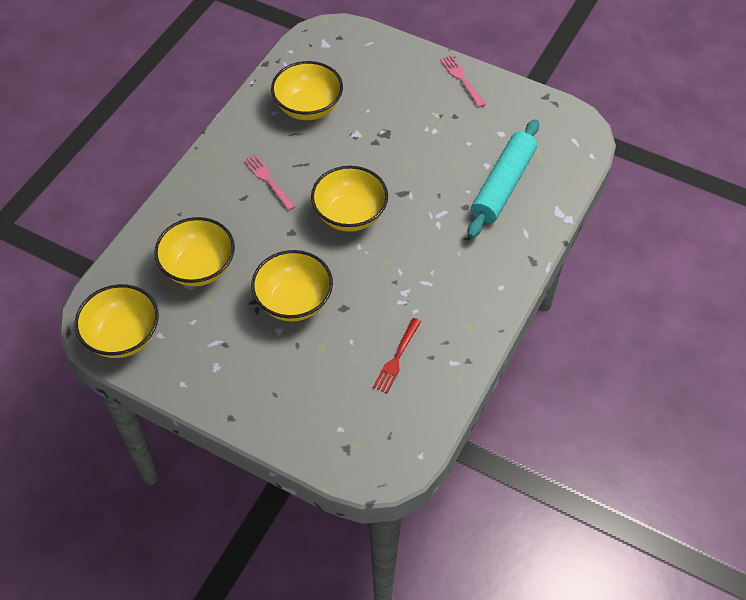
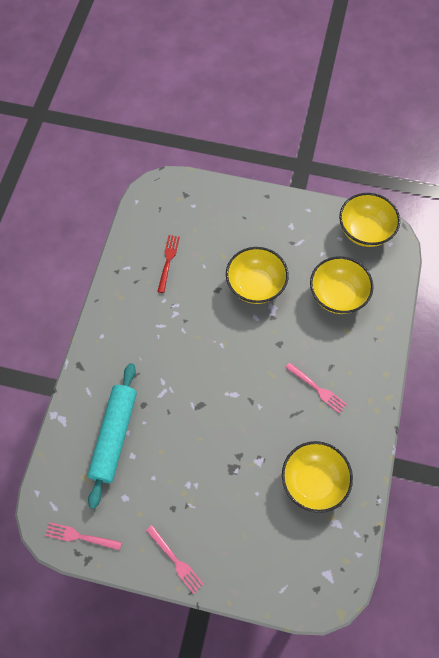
camera: 165 degrees right, 10 degrees up
(350, 215) = (237, 372): yellow bowl -> none
(550, 113) = (80, 536): none -> pink fork

